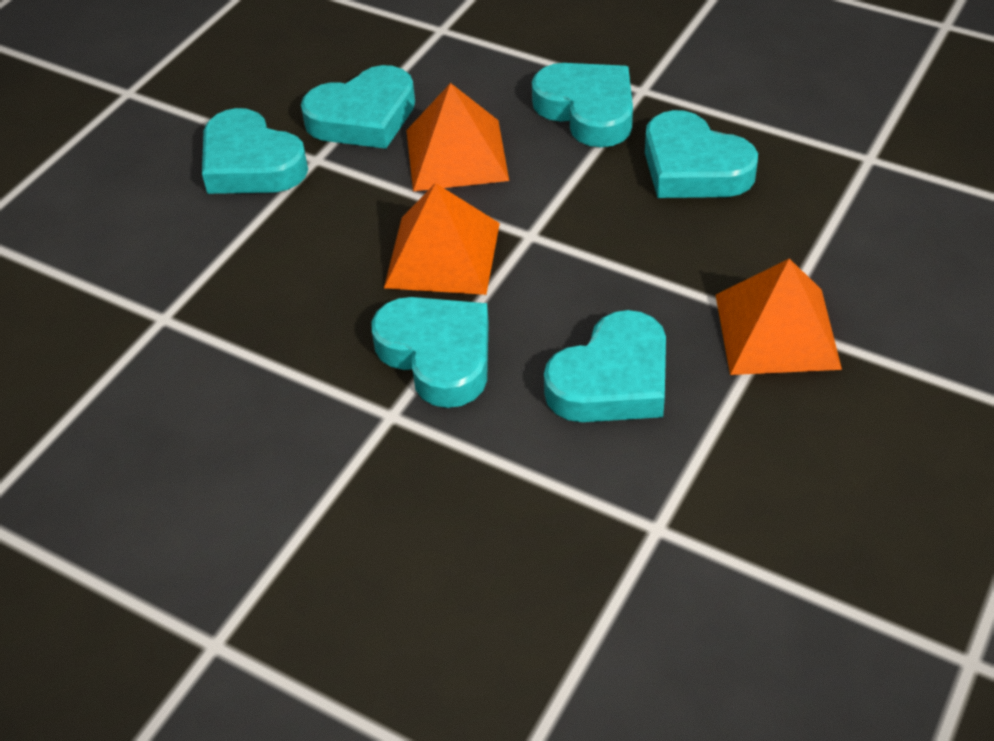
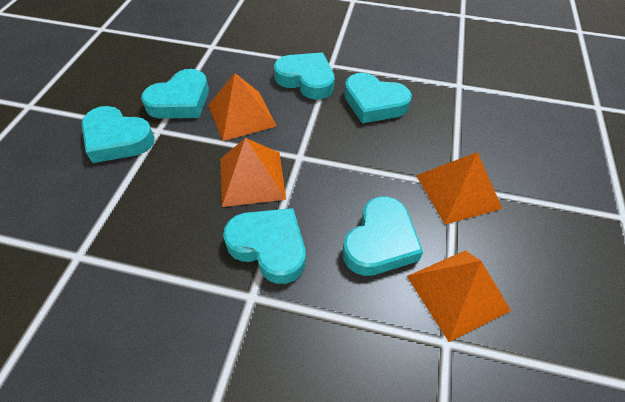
camera: 20 degrees left, 5 degrees up
(704, 470) = (457, 293): none -> orange pyramid

